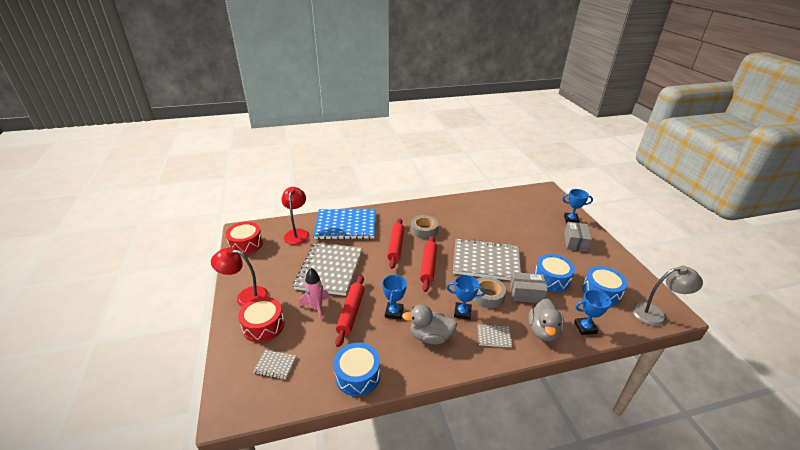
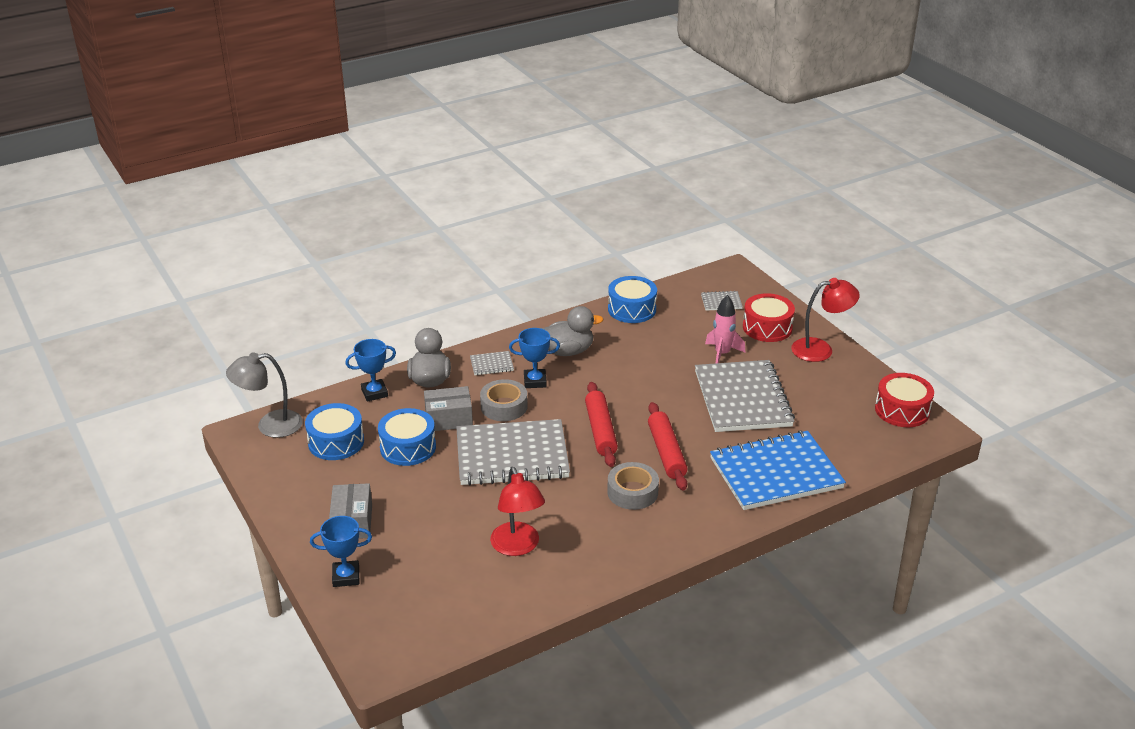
camera: 165 degrees right, 0 degrees up
(297, 233) = (843, 442): red lamp -> red lamp (518, 547)
(351, 313) = (675, 356): red rolling pin -> none
(394, 312) = (622, 366): blue trophy -> none

